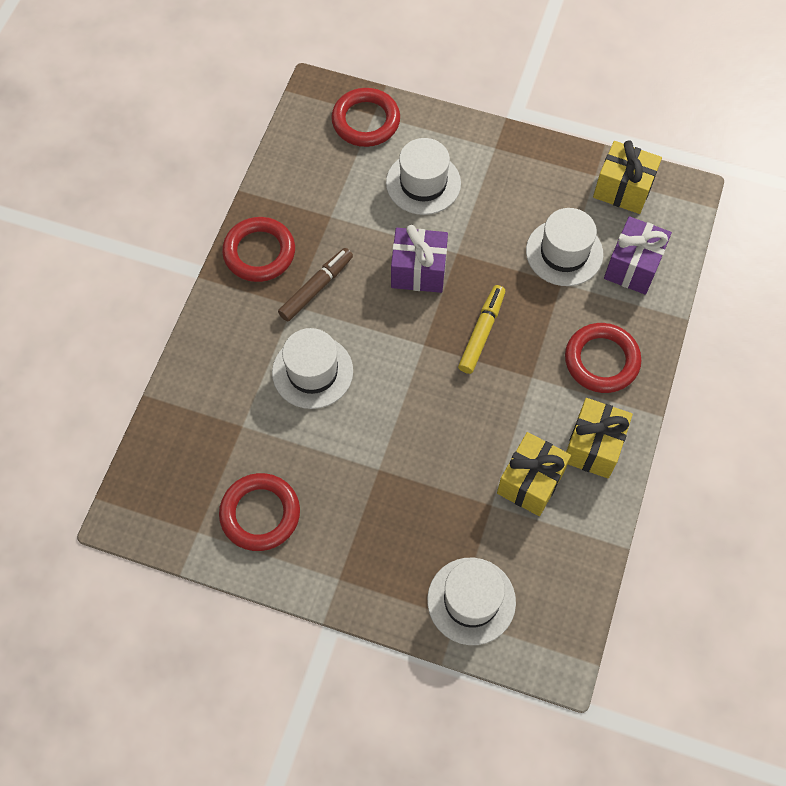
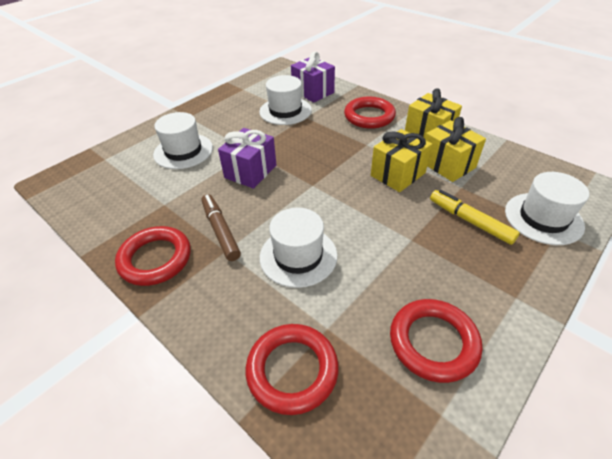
camera: 65 degrees left, 20 degrees down
(366, 121) = (105, 164): red ring -> red ring (292, 370)
(481, 332) = (320, 156): yellow marker -> yellow marker (470, 221)
(623, 189) = (261, 83): yellow gift -> yellow gift (398, 174)

